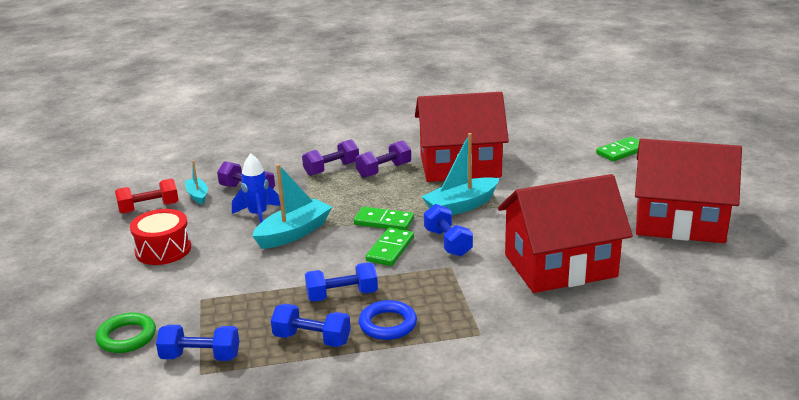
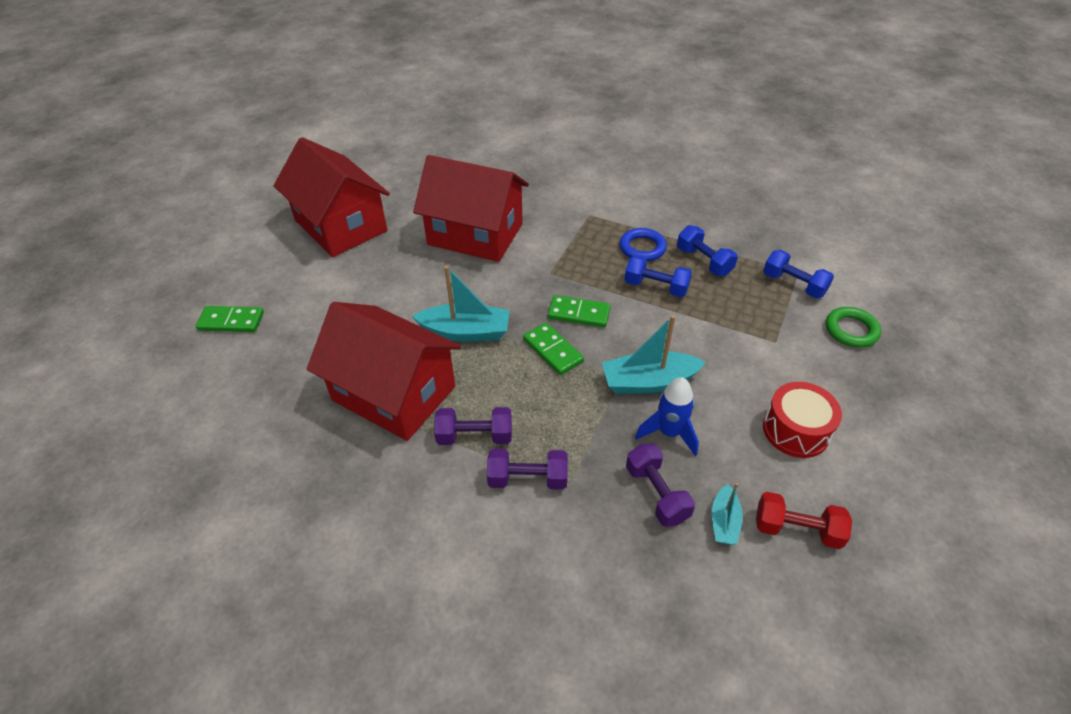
camera: 145 degrees left, 20 degrees up
(390, 249) = (579, 314): green domino -> green domino turned 45 degrees clockwise
(448, 242) = (526, 296): blue dumbbell -> none

